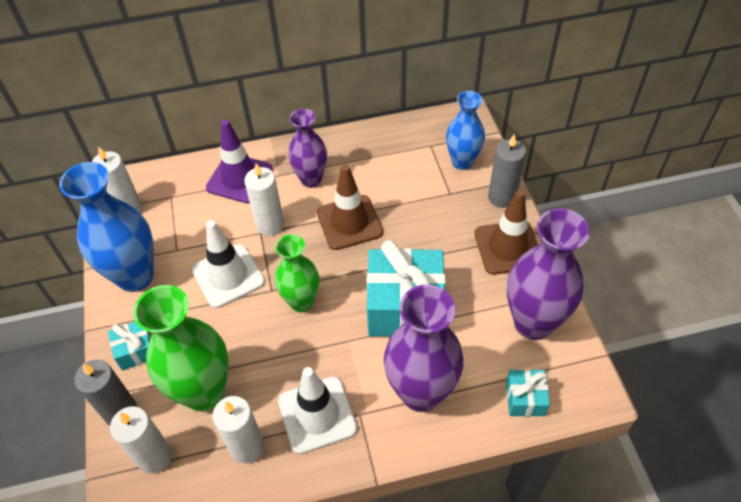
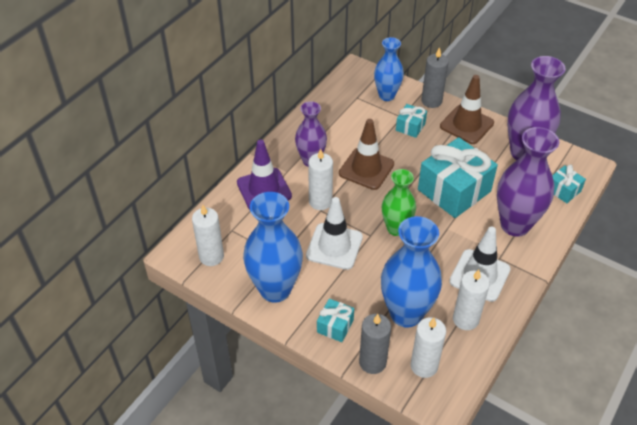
camera: 45 degrees left, 5 degrees down
(204, 392) = (406, 313): green vase -> blue vase
(445, 210) = (410, 127): none -> turquoise gift

